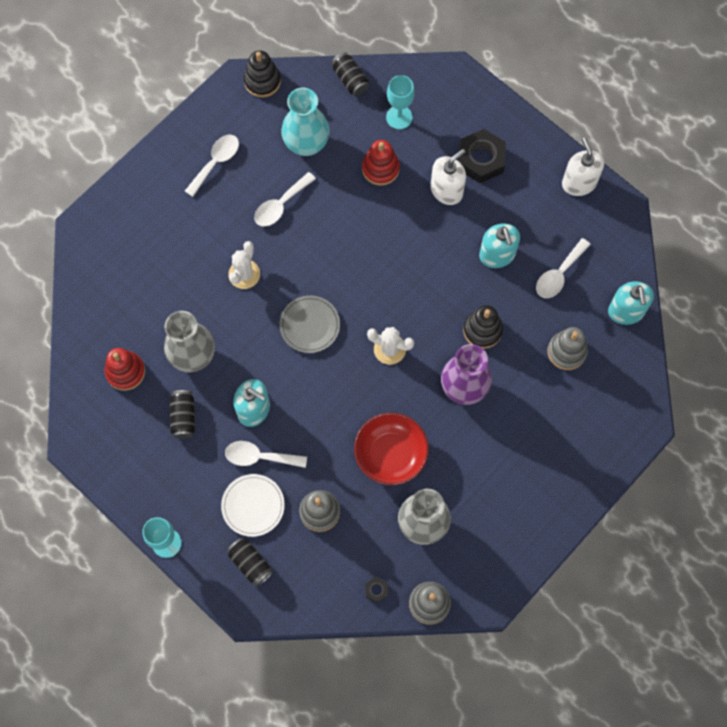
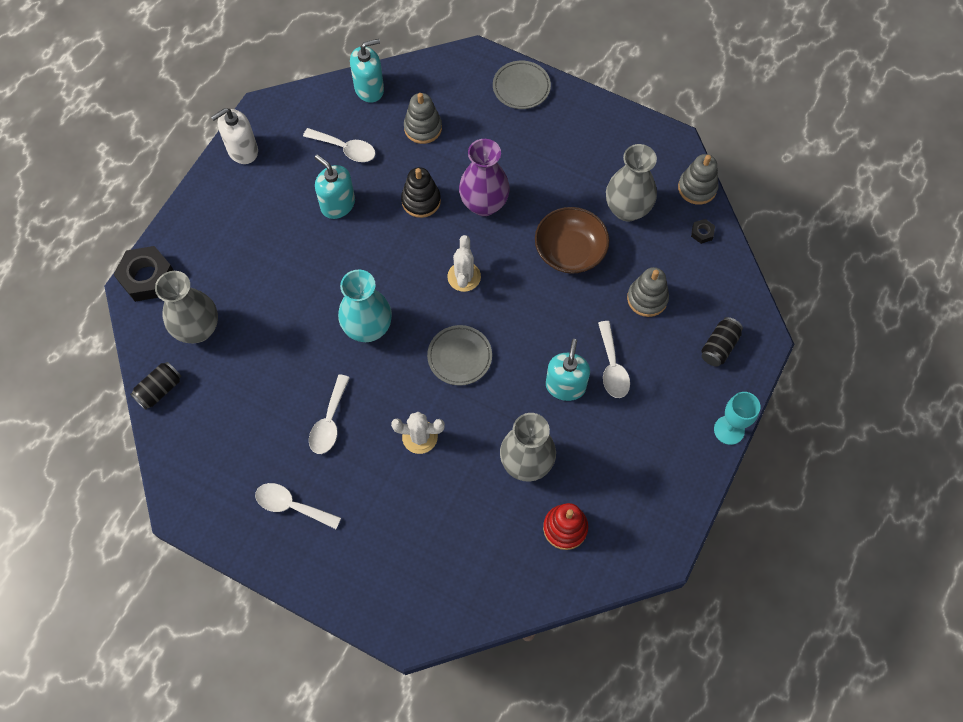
camera: 105 degrees left, 5 degrees down
(183, 417) = (595, 452): black can -> none
(253, 506) = (663, 360): white plate -> none
(262, 81) = (177, 484): black stacking toy -> none
(280, 205) = (329, 422): white spoon -> white spoon turned 75 degrees clockwise
(306, 144) = (249, 415): turquoise vase -> turquoise vase (368, 328)
(380, 168) = (264, 333): red stacking toy -> none
(390, 454) = (570, 251): red bowl -> brown bowl
(399, 117) = (198, 329): turquoise goblet -> grey vase
(446, 190) = (276, 264): white soap dispenser -> none
(481, 159) = (233, 241): black nut -> black nut (147, 277)
(497, 255) = (338, 204): turquoise soap dispenser -> turquoise soap dispenser turned 105 degrees counterclockwise
(595, 461) = (521, 87): none -> grey plate

